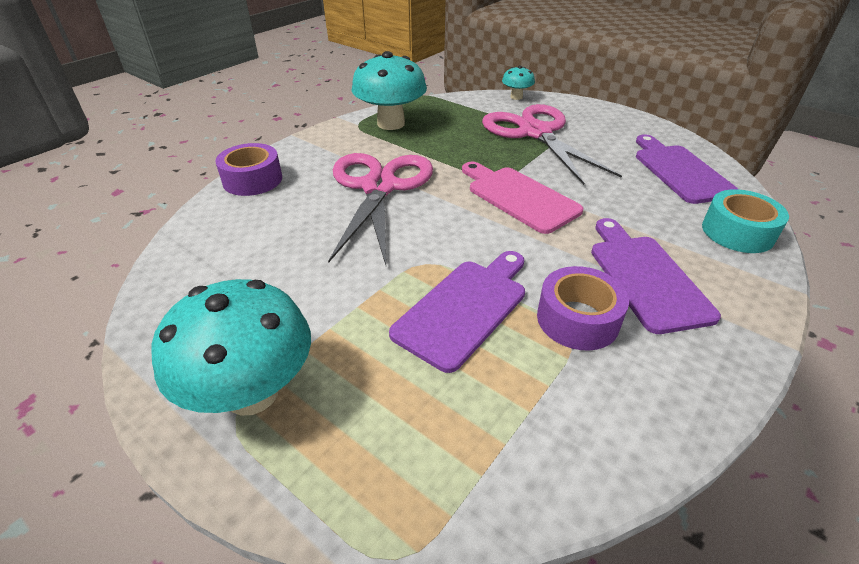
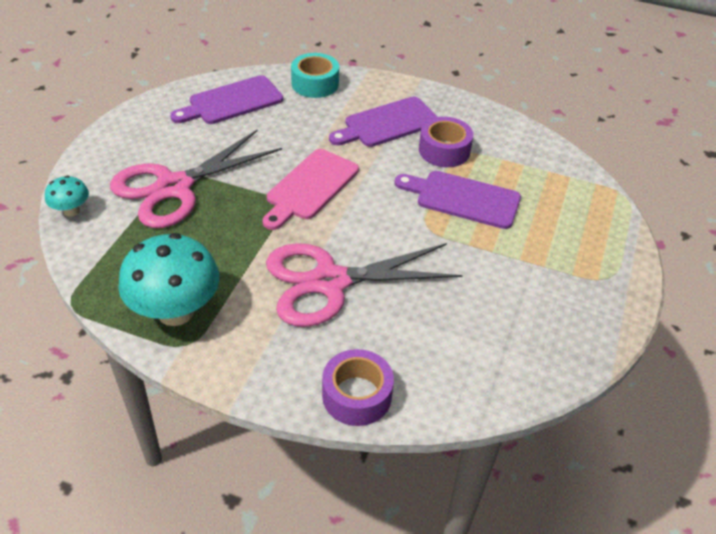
camera: 110 degrees left, 5 degrees up
(252, 392) = (589, 277): turquoise mushroom -> none

